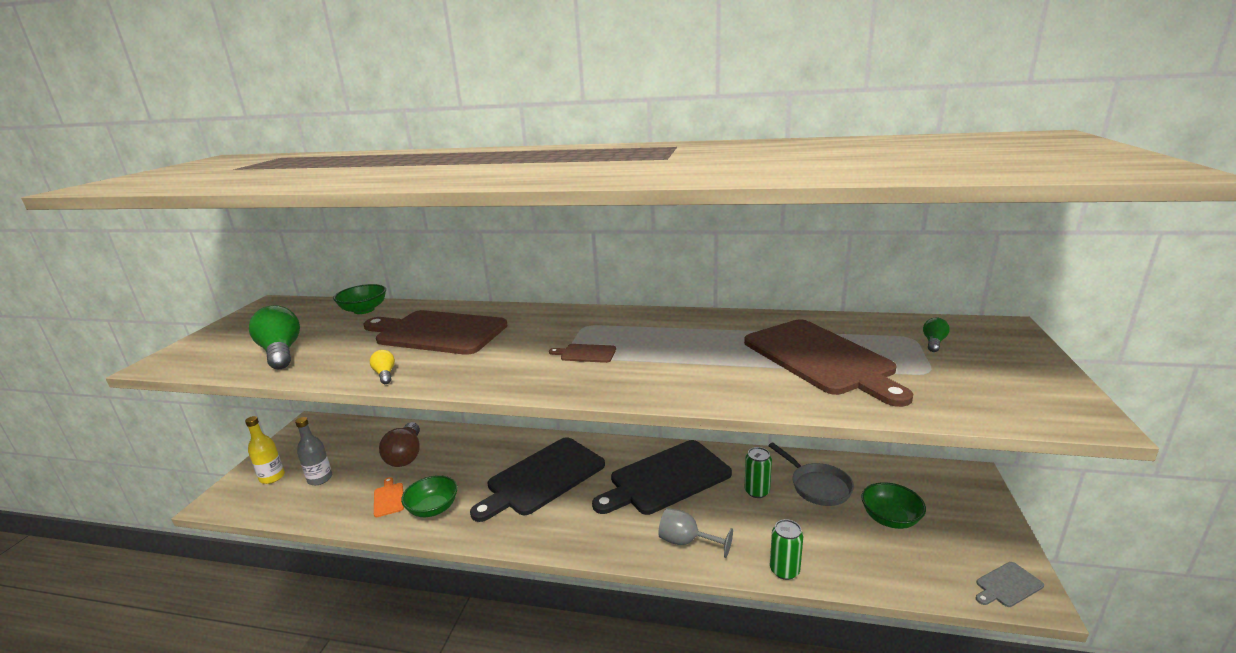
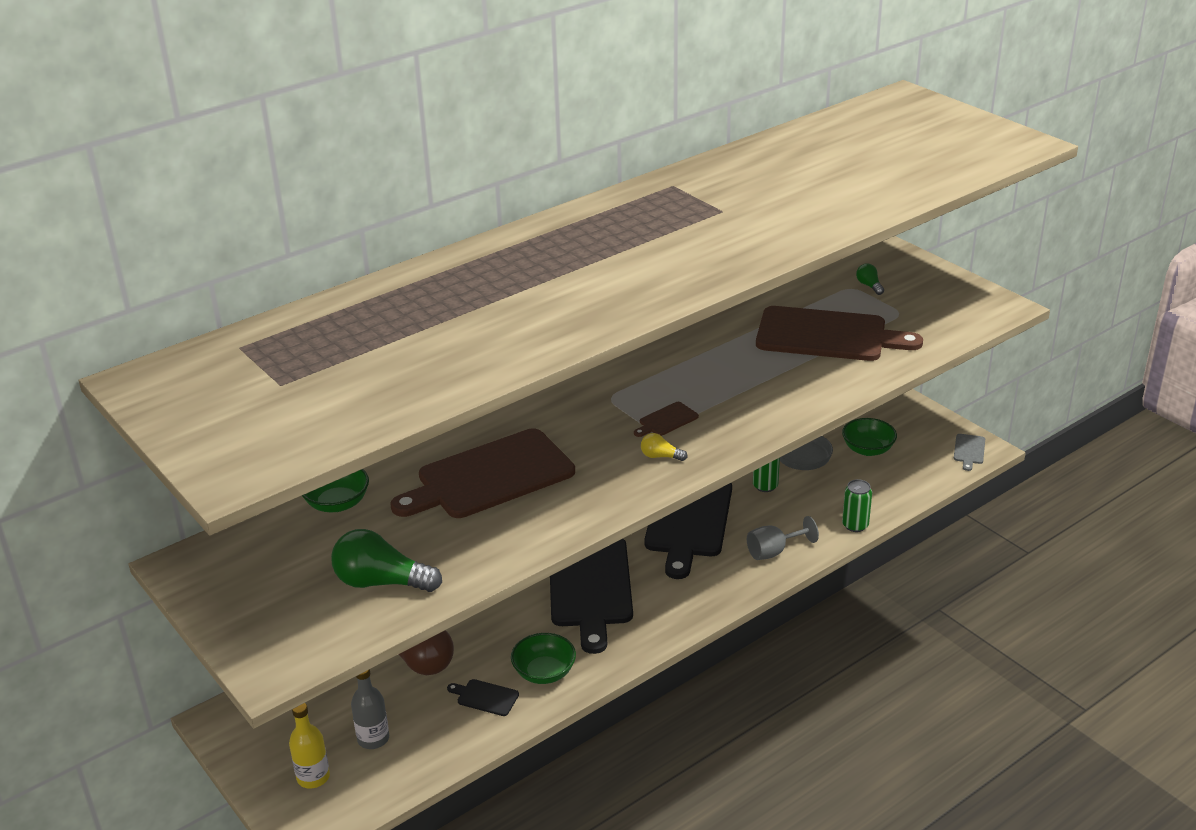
camera: 50 degrees left, 10 degrees up
(385, 374) = (547, 531): yellow light bulb -> yellow light bulb (660, 456)
(388, 498) = (485, 697): orange cutting board -> black cutting board

